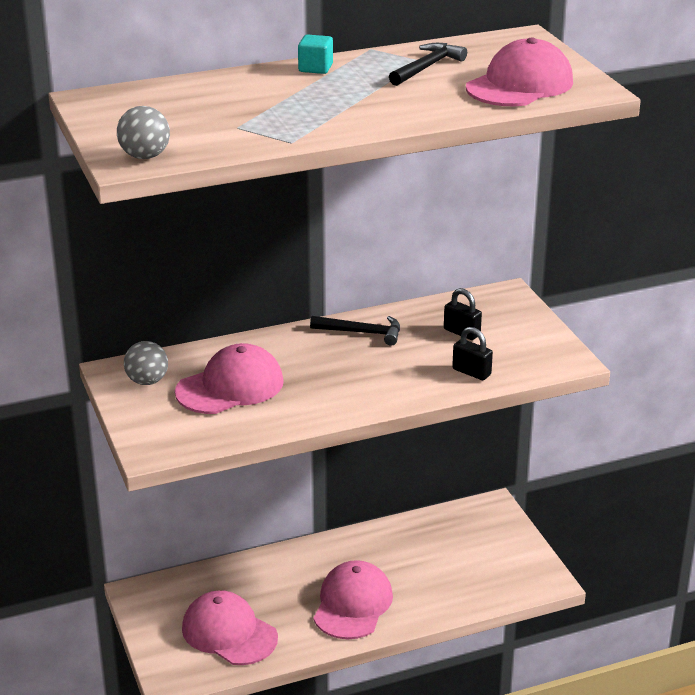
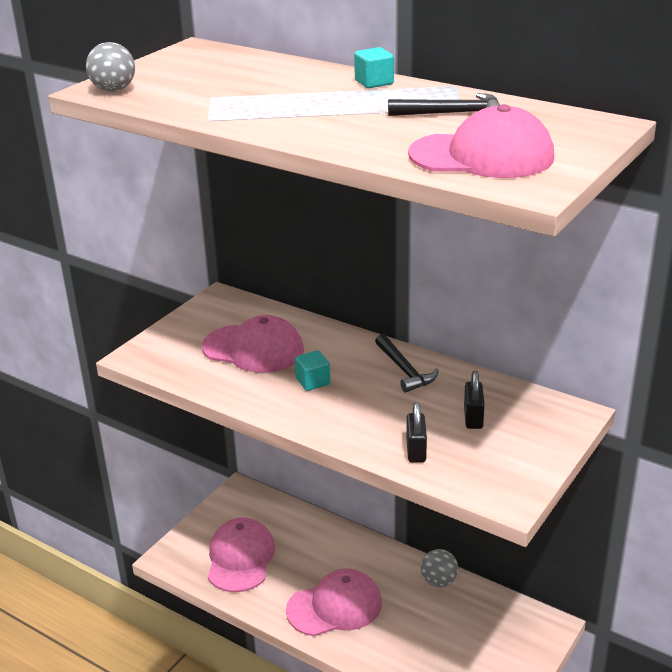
camera: 55 degrees right, 0 degrees up
(147, 381) = (222, 314): grey ball -> grey ball (439, 581)
(321, 378) = (313, 382): none -> turquoise cube

